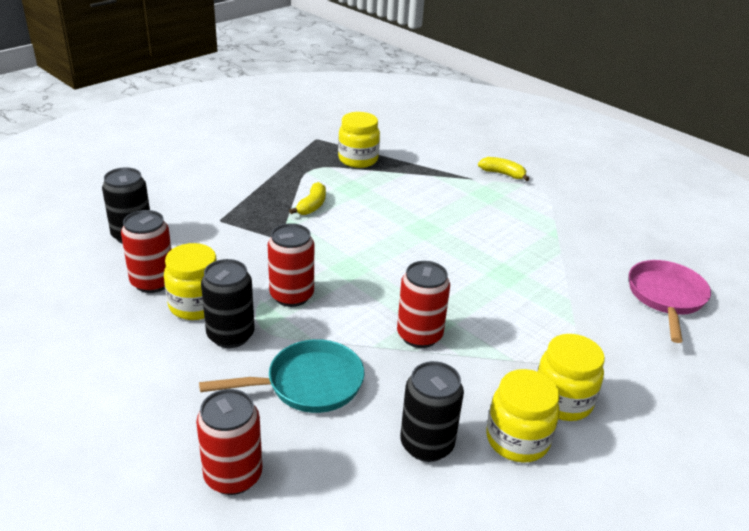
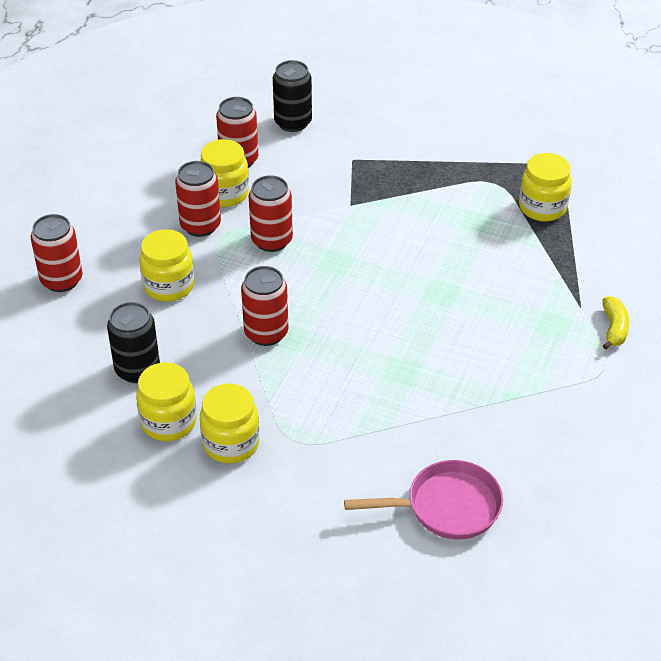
camera: 70 degrees right, 10 degrees up
(230, 335) = (200, 225): black can -> red can
(308, 384) = (169, 286): turquoise pan -> yellow jar
(312, 206) = (422, 205): yellow banana -> none

